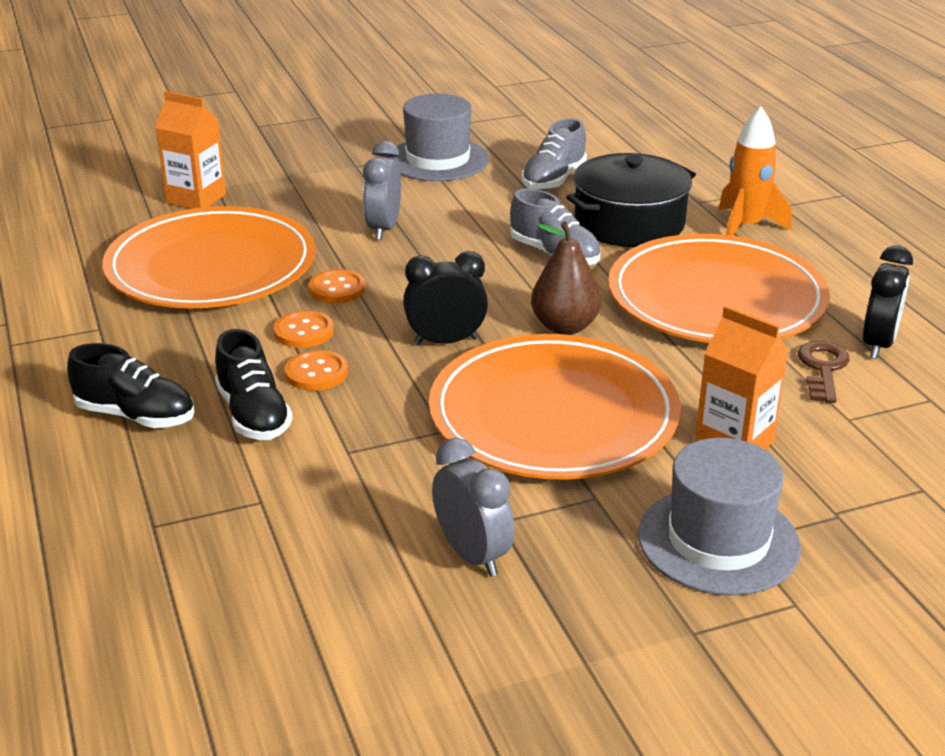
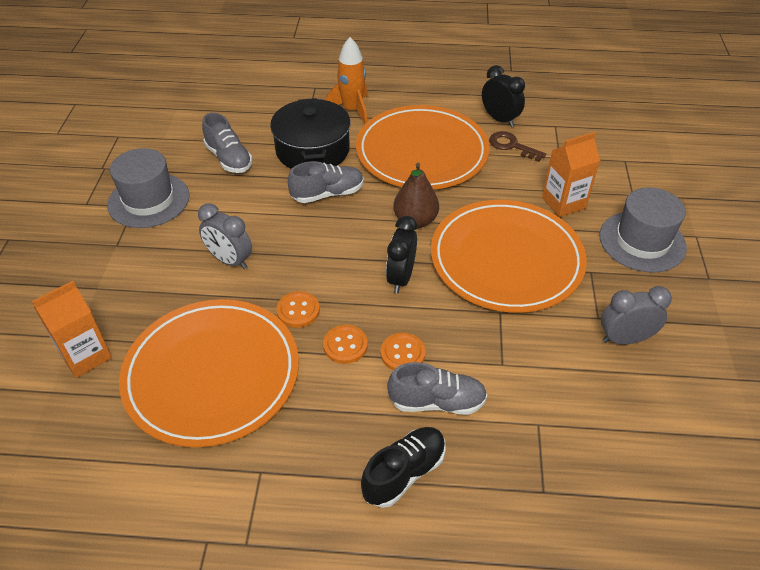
camera: 65 degrees left, 15 degrees up
(253, 415) = (437, 402): black shoe -> grey shoe

